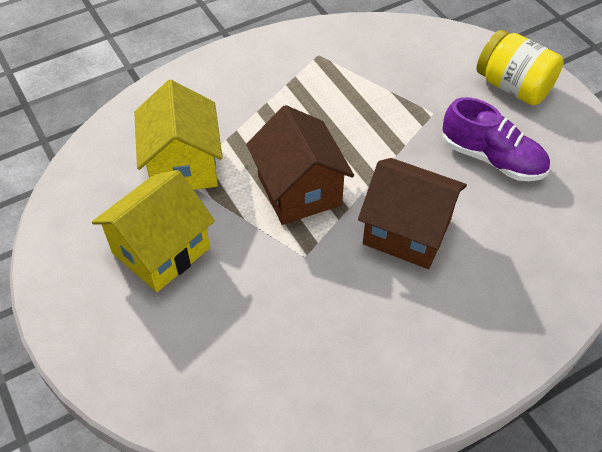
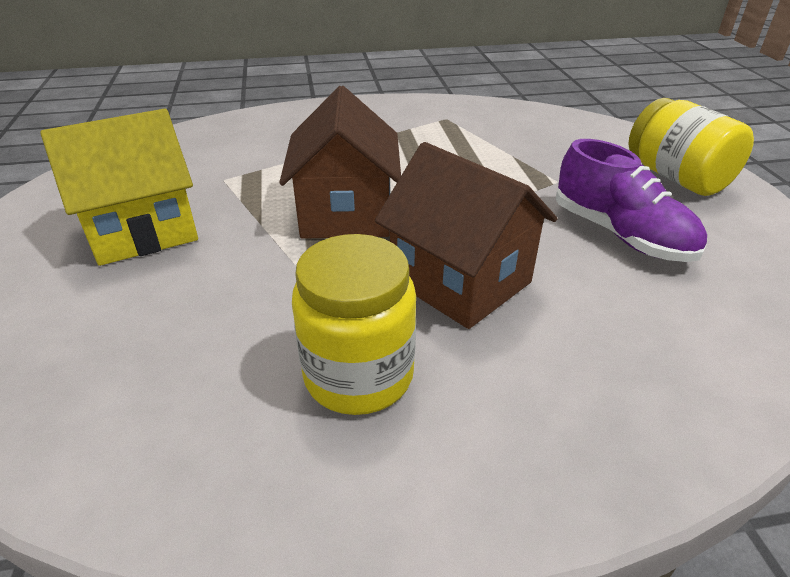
camera: 20 degrees right, 15 degrees down
(183, 166) = (234, 169): yellow house -> none
(381, 322) = (358, 375): none -> yellow jar

